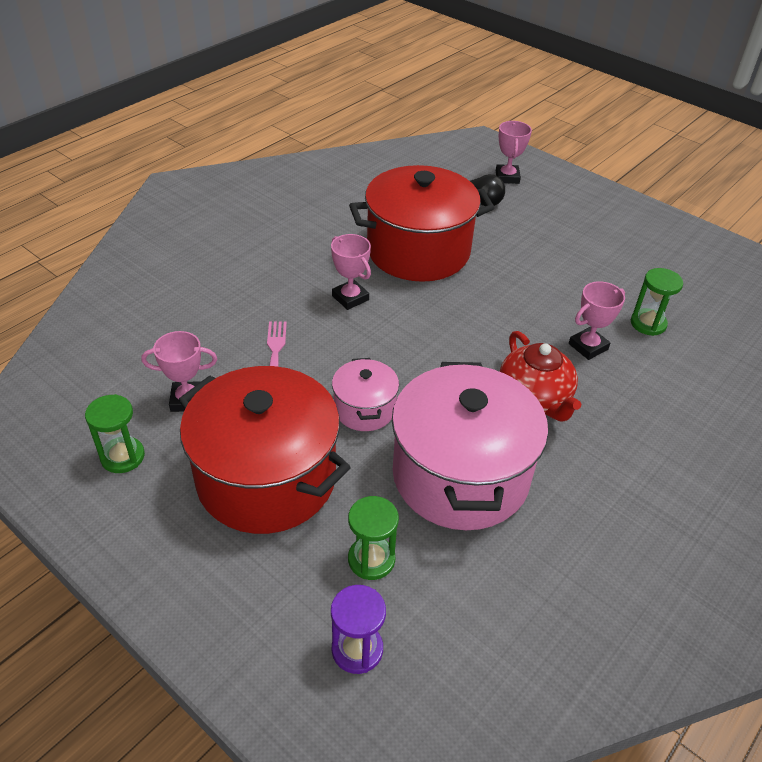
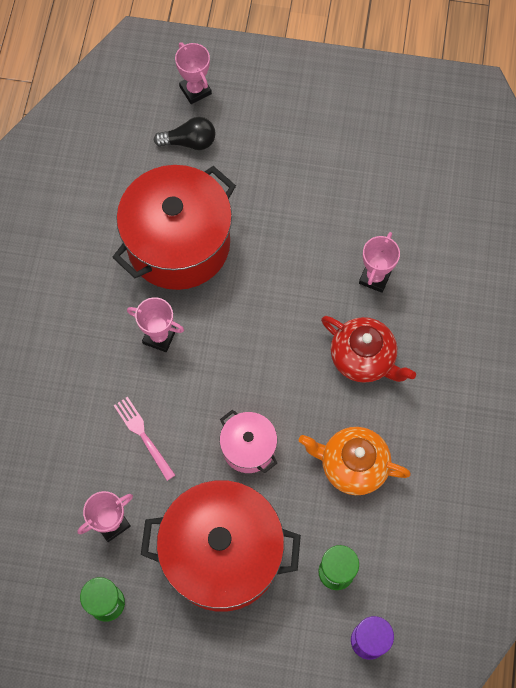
camera: 30 degrees left, 25 degrees up
(460, 475) = (352, 465): pink pot -> orange teapot
(648, 324) = (407, 222): green hourglass -> none

